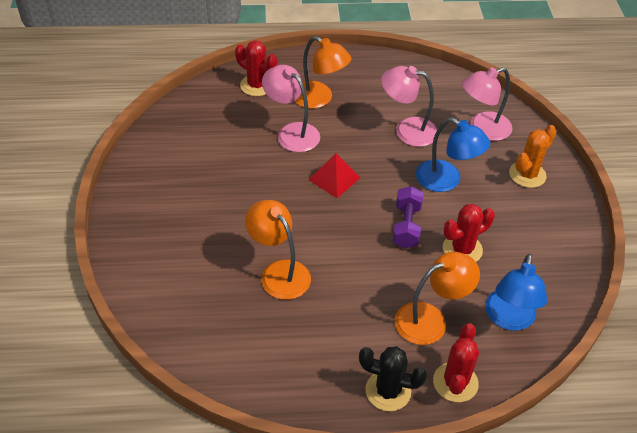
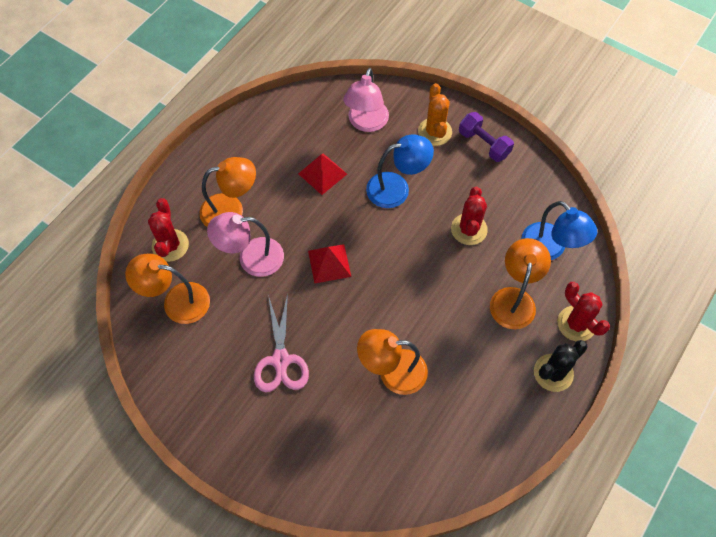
camera: 50 degrees left, 15 degrees up
(216, 114) = (177, 301): none -> orange lamp
(224, 198) = (281, 360): none -> pink scissors
(257, 85) = (170, 245): red cactus -> red cactus turned 75 degrees counterclockwise
(406, 226) = (418, 249): purple dumbbell -> purple dumbbell (484, 144)
(407, 130) = (322, 174): pink lamp -> red pyramid

